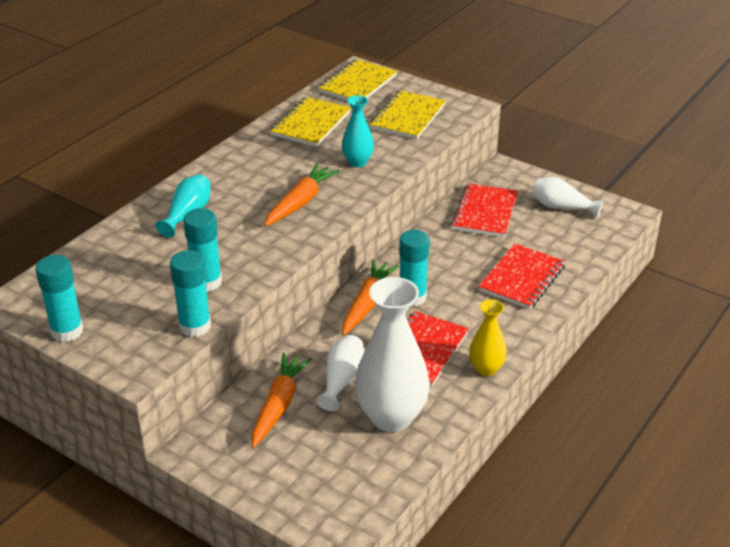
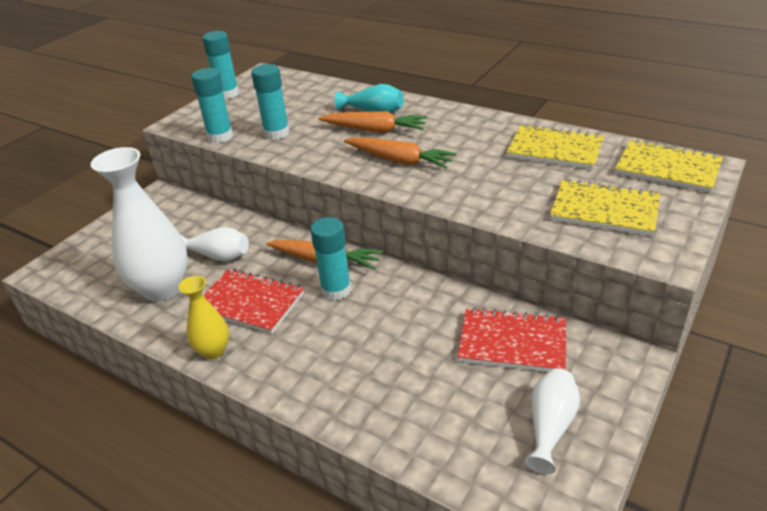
camera: 90 degrees right, 0 degrees up
(278, 405) = (195, 226): orange carrot -> orange carrot (374, 130)
(357, 162) = (484, 185): turquoise vase -> none
(521, 278) = (373, 380): red notebook -> none

